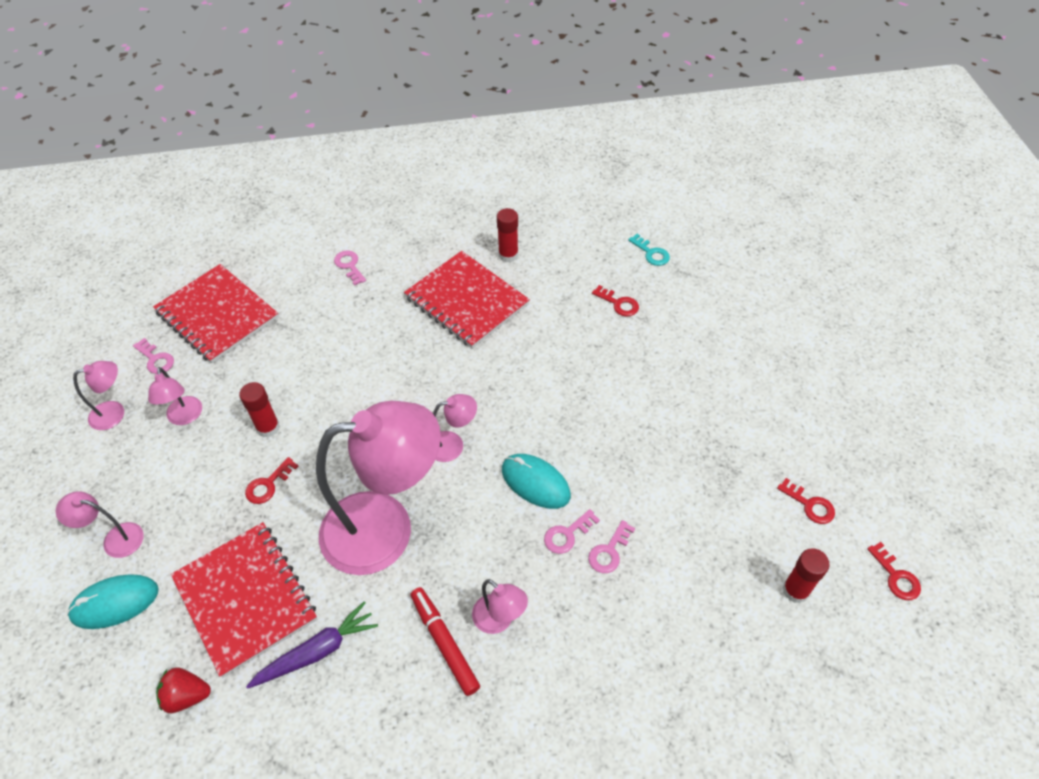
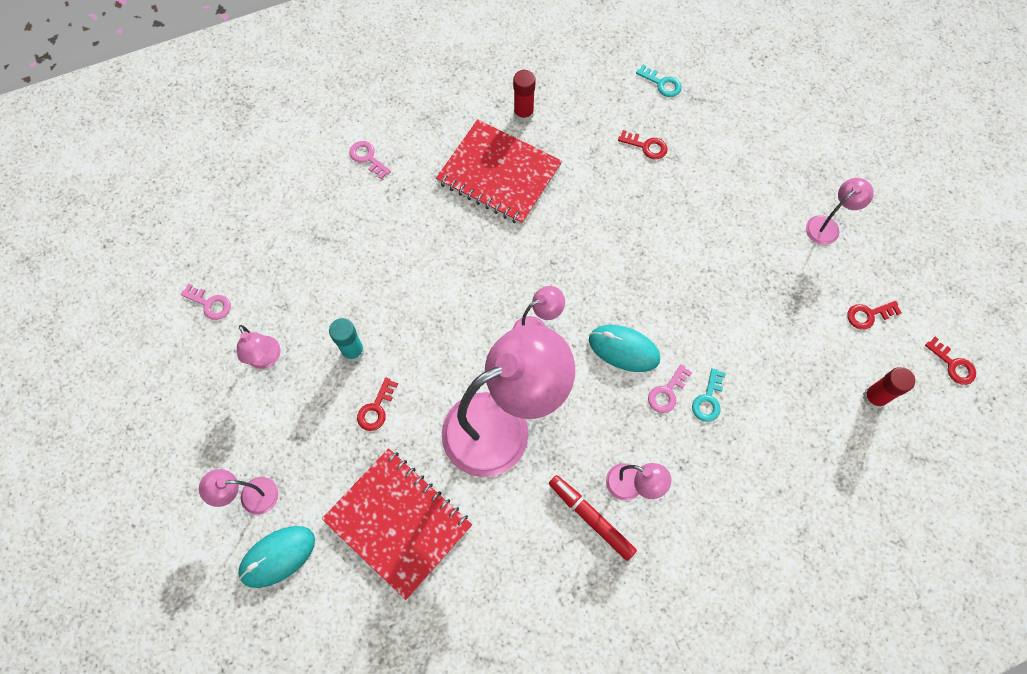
camera: 15 degrees left, 15 degrees up
(115, 413) = (193, 370): pink lamp -> pink lamp (827, 226)
(187, 696) = (380, 622): red strawberry -> none
(217, 315) = (253, 242): red notebook -> none
(268, 427) = (353, 351): red glue stick -> turquoise glue stick
(317, 651) = (482, 554): purple carrot -> none
(609, 551) = (708, 400): pink key -> turquoise key
(810, 505) = (868, 315): red key -> red key turned 135 degrees clockwise

